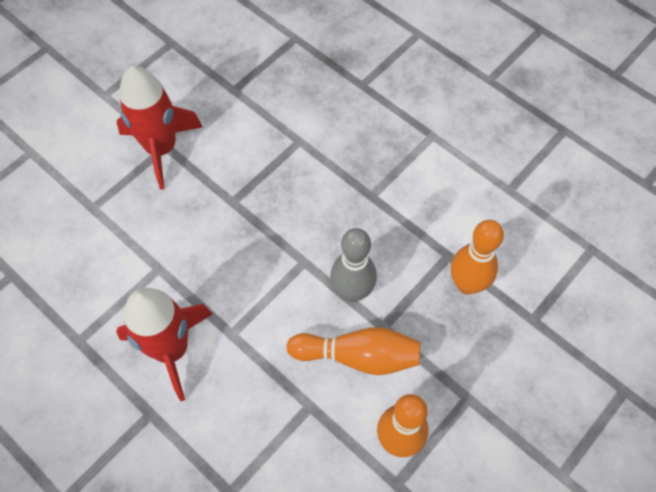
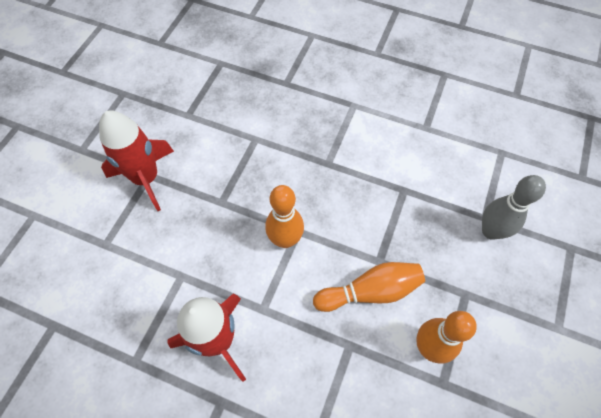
camera: 20 degrees left, 0 degrees up
(352, 292) = (344, 242): grey bowling pin -> grey bowling pin (490, 231)
(467, 284) = (427, 207): orange bowling pin -> orange bowling pin (285, 240)

